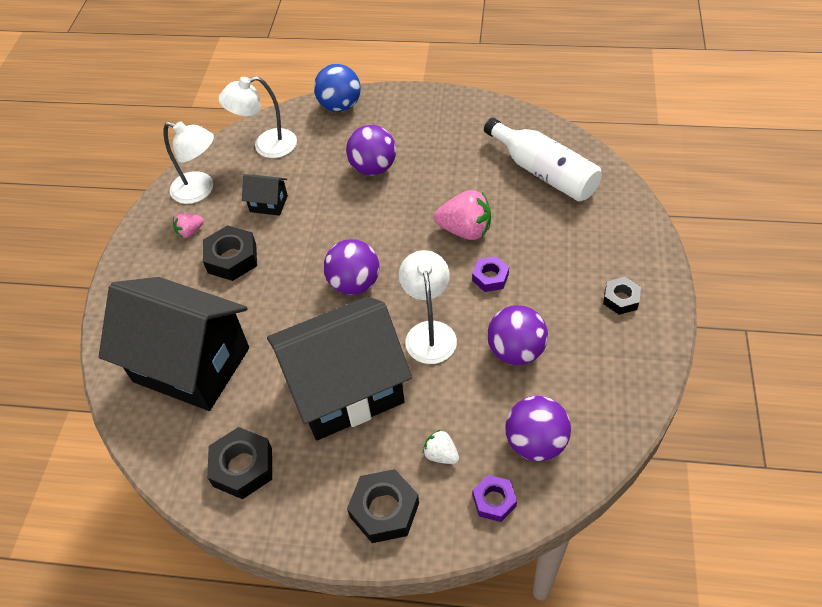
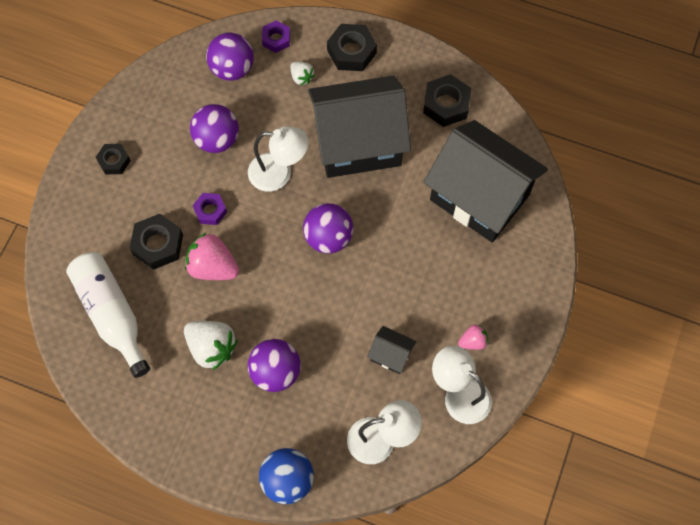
camera: 170 degrees left, 15 degrees up
(232, 258) = (434, 297): black nut -> black nut (158, 244)
(429, 332) = (279, 173): white lamp -> white lamp turned 90 degrees counterclockwise
(438, 170) = (212, 348): none -> white strawberry

